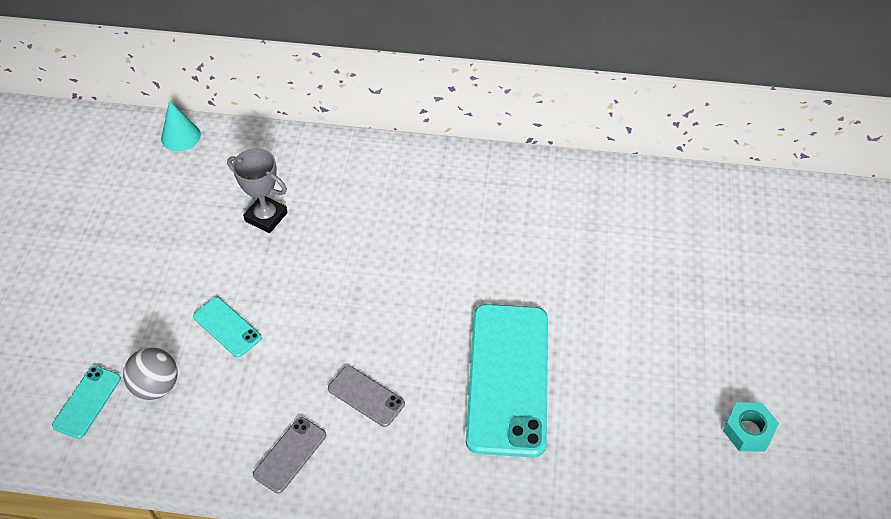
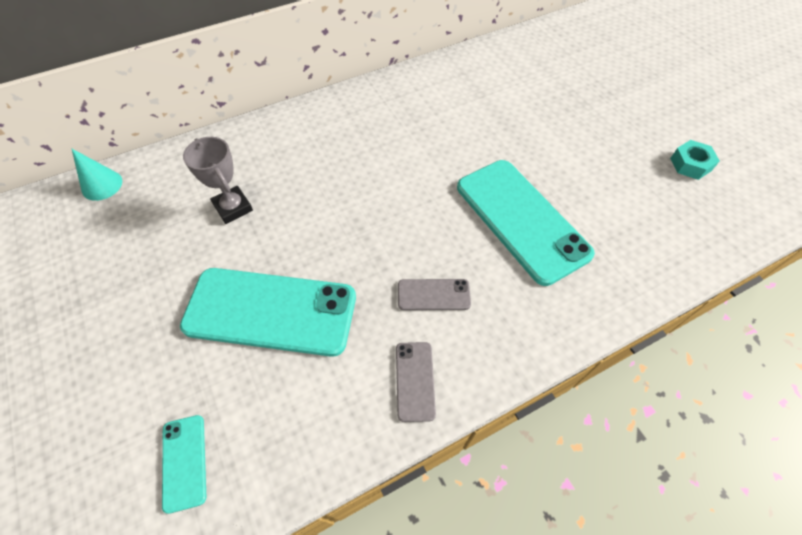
camera: 35 degrees left, 5 degrees up
(156, 386) = (244, 401): grey ball -> none
(227, 327) = (271, 311): turquoise phone -> turquoise phone, size x2.23
(266, 217) = (233, 207): grey trophy -> grey trophy turned 60 degrees clockwise

